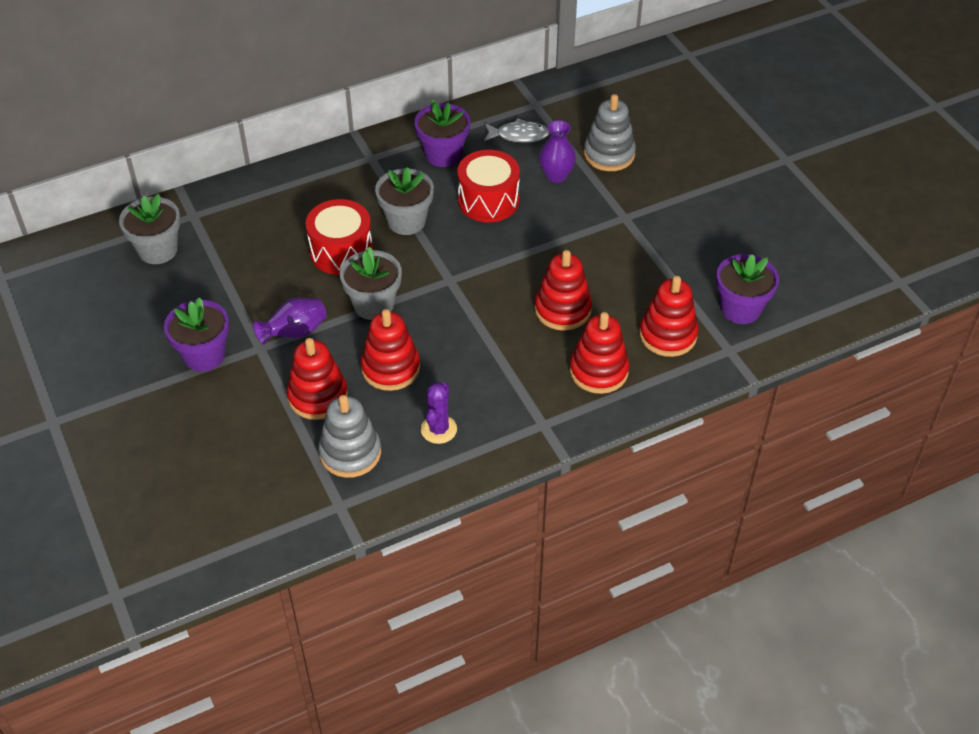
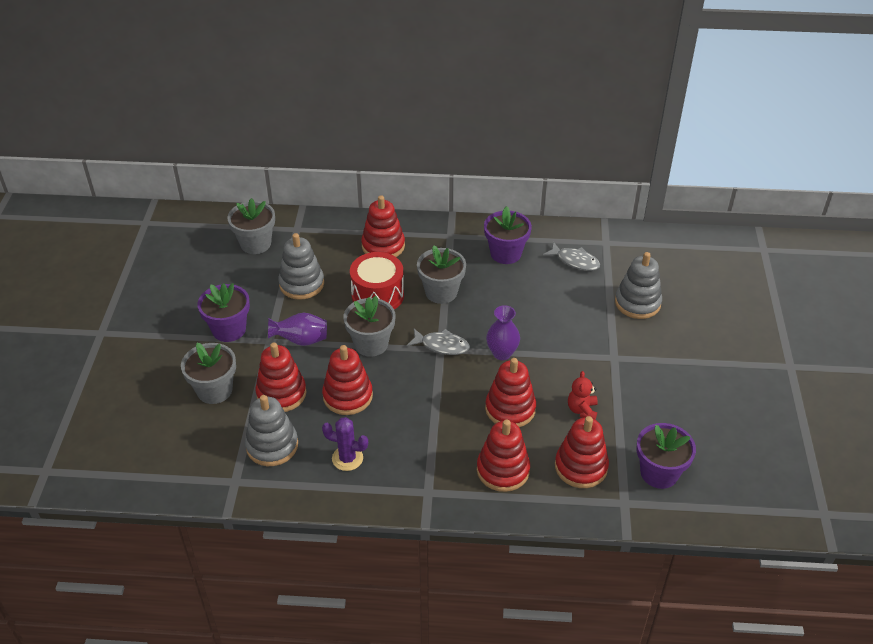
camera: 30 degrees right, 5 degrees down
(240, 425) = (214, 390): none -> grey flower pot
(247, 273) = (301, 284): none -> grey stacking toy
(306, 196) = (383, 246): none -> red stacking toy
(439, 429) = (347, 458): purple cactus -> purple cactus turned 60 degrees clockwise
(449, 276) = (442, 345): none -> grey fish
(488, 200) = (514, 301): red drum -> none
(556, 176) = (582, 303): purple vase -> purple vase (502, 353)
(631, 281) = (582, 410): none -> red teddy bear

